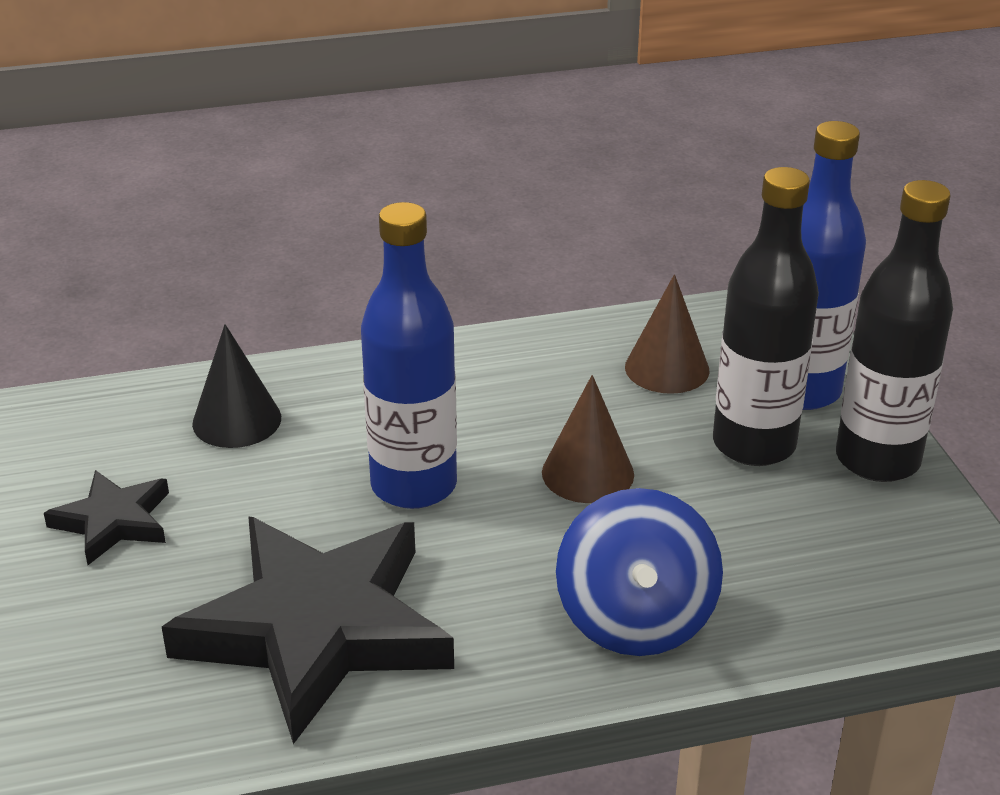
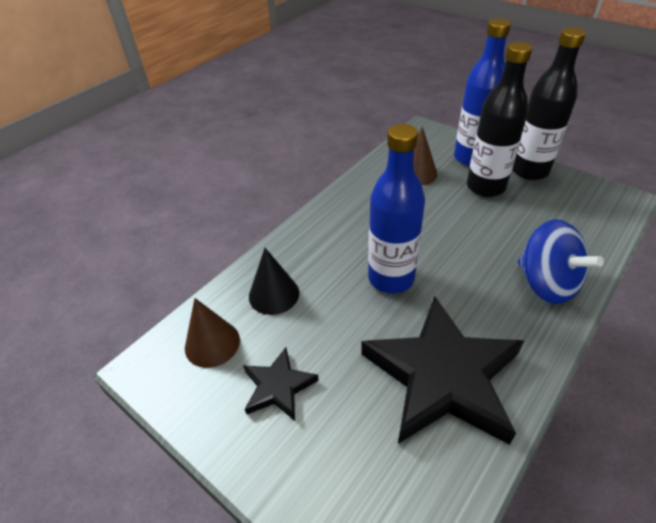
camera: 35 degrees left, 10 degrees up
(587, 473) = (447, 232): brown cone -> brown cone (212, 343)

